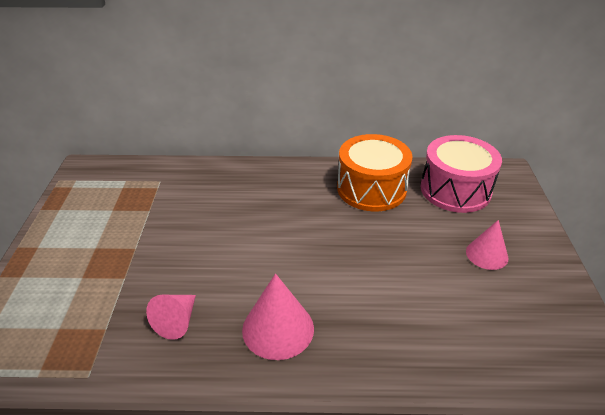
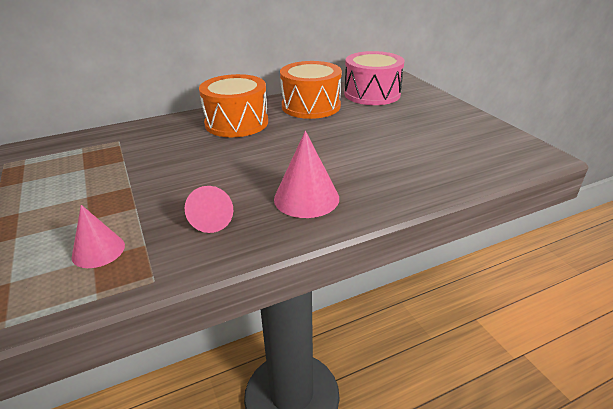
camera: 25 degrees left, 5 degrees down
(279, 191) = (236, 123): none -> orange drum
(487, 254) = (422, 120): pink cone -> pink cone (98, 250)

